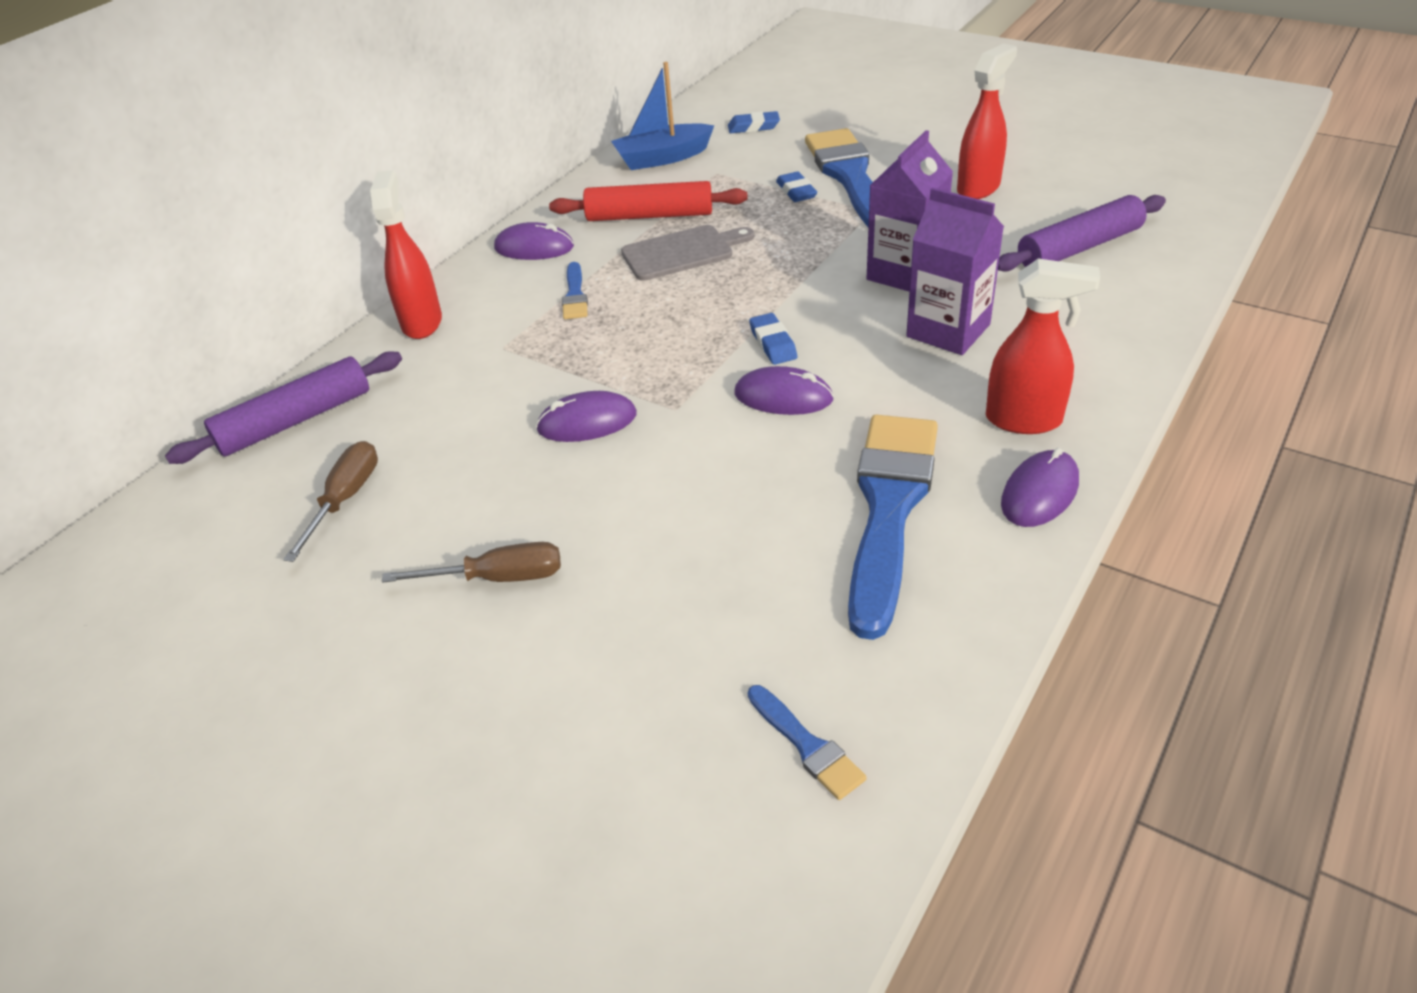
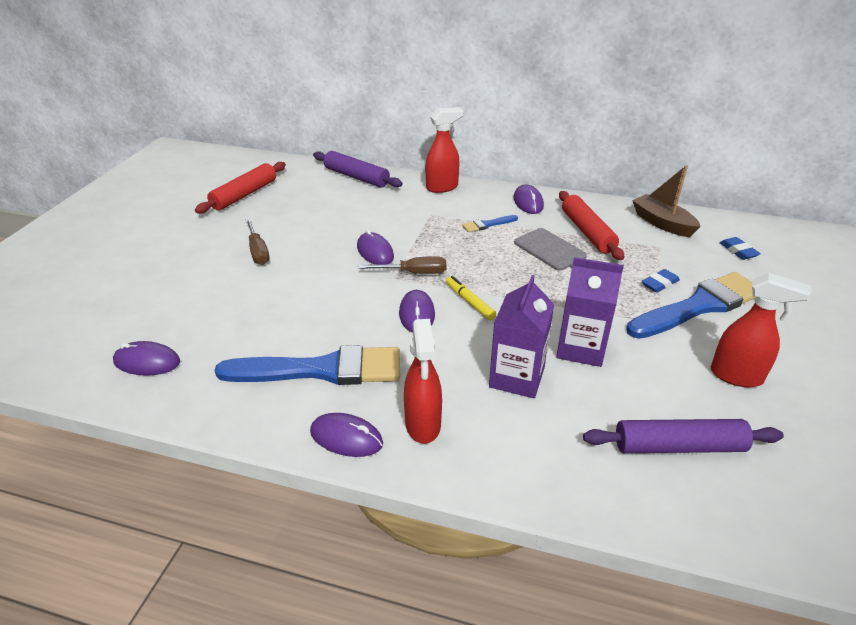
camera: 70 degrees right, 5 degrees down
(233, 598) = (244, 195): none -> red rolling pin
(345, 499) = (306, 202): brown screwdriver -> brown screwdriver (414, 273)
(662, 158) = (662, 223): blue boat -> brown boat
(773, 343) = (469, 302): blue eraser -> yellow marker
(807, 745) = (147, 362): blue brush -> purple mouse
(1079, 247) = (678, 446): purple rolling pin -> purple rolling pin turned 45 degrees counterclockwise

